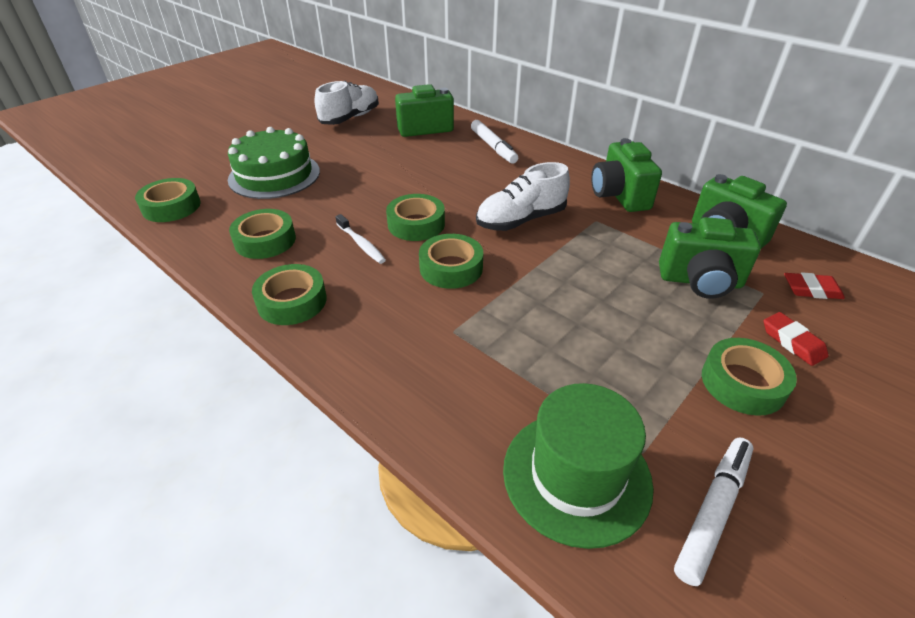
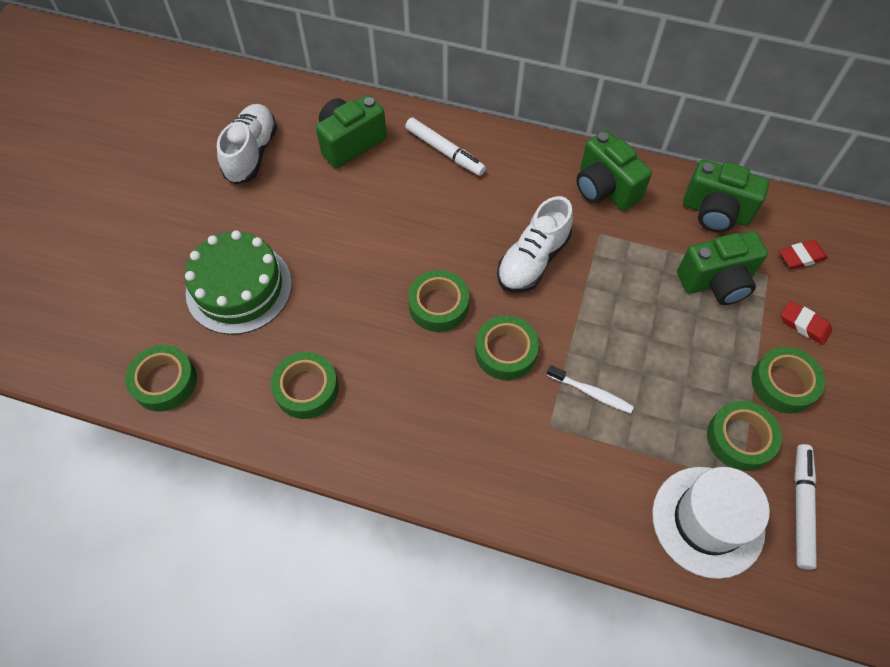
camera: 25 degrees left, 20 degrees up
(292, 301) = (391, 453): green tape -> green tape (740, 439)
(361, 244) = (404, 355): white toothbrush -> white toothbrush (591, 393)
(576, 476) = (708, 521): green hat -> white hat

